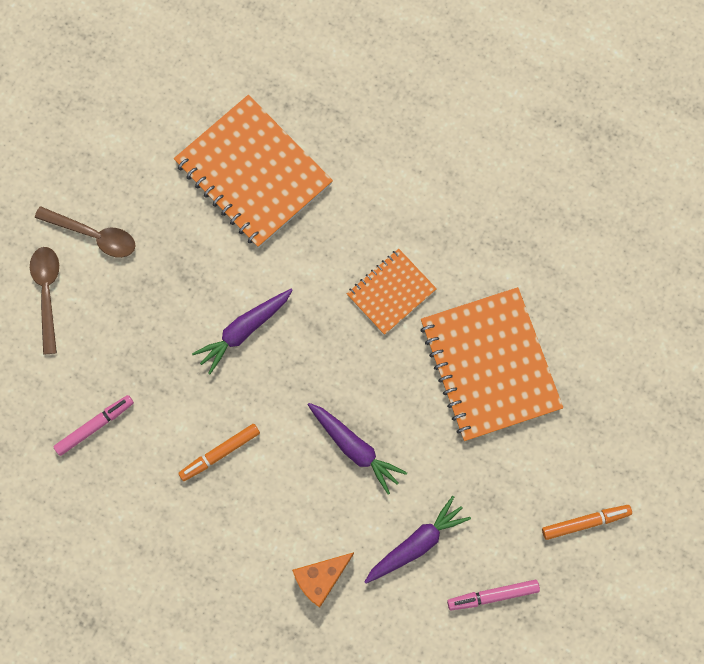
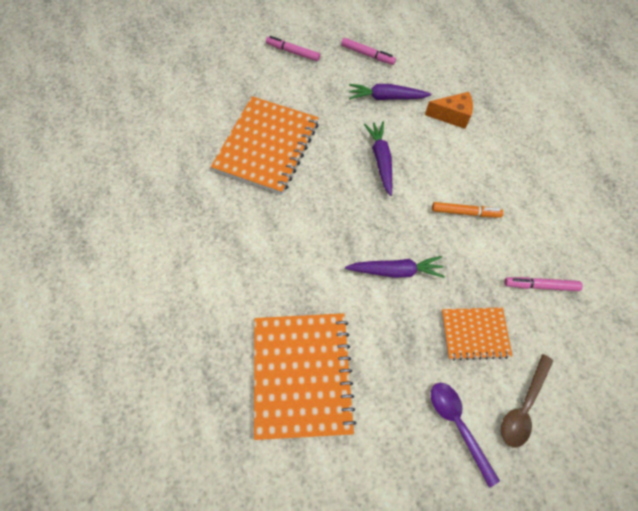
camera: 140 degrees left, 10 degrees down
(94, 235) = (457, 424): brown spoon -> purple spoon
(391, 292) = (283, 223): orange notebook -> orange notebook (474, 333)
(585, 522) = (293, 52): orange marker -> pink marker

